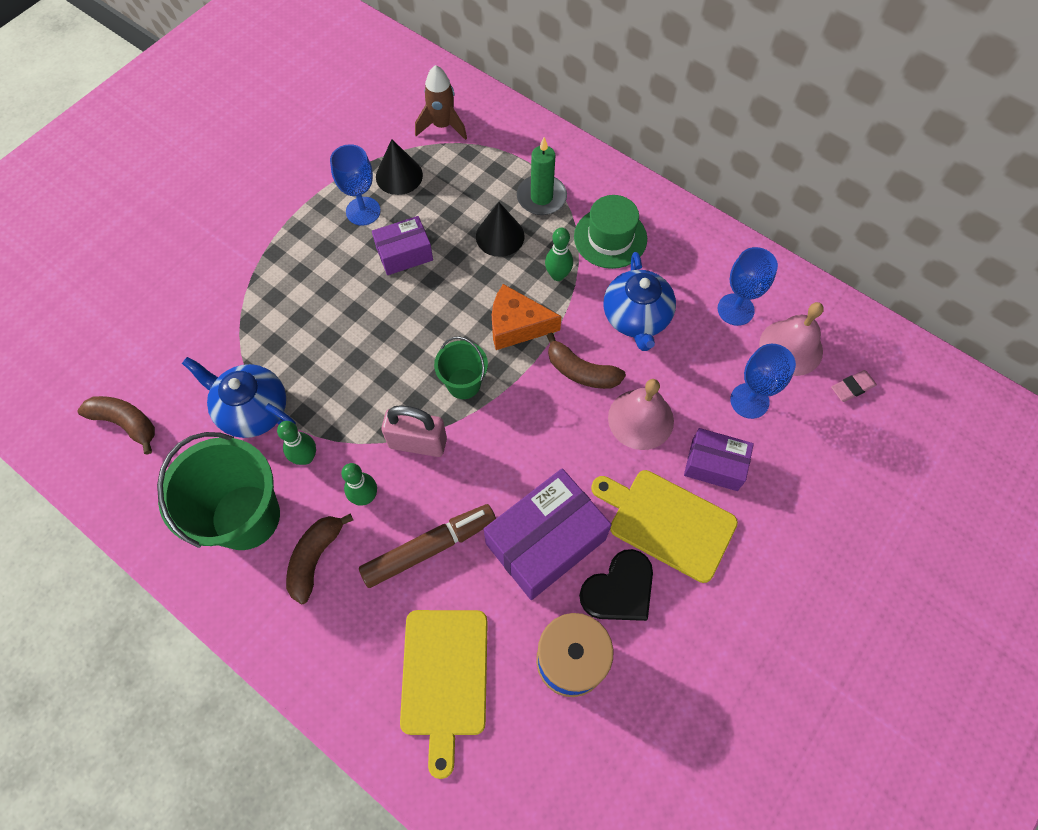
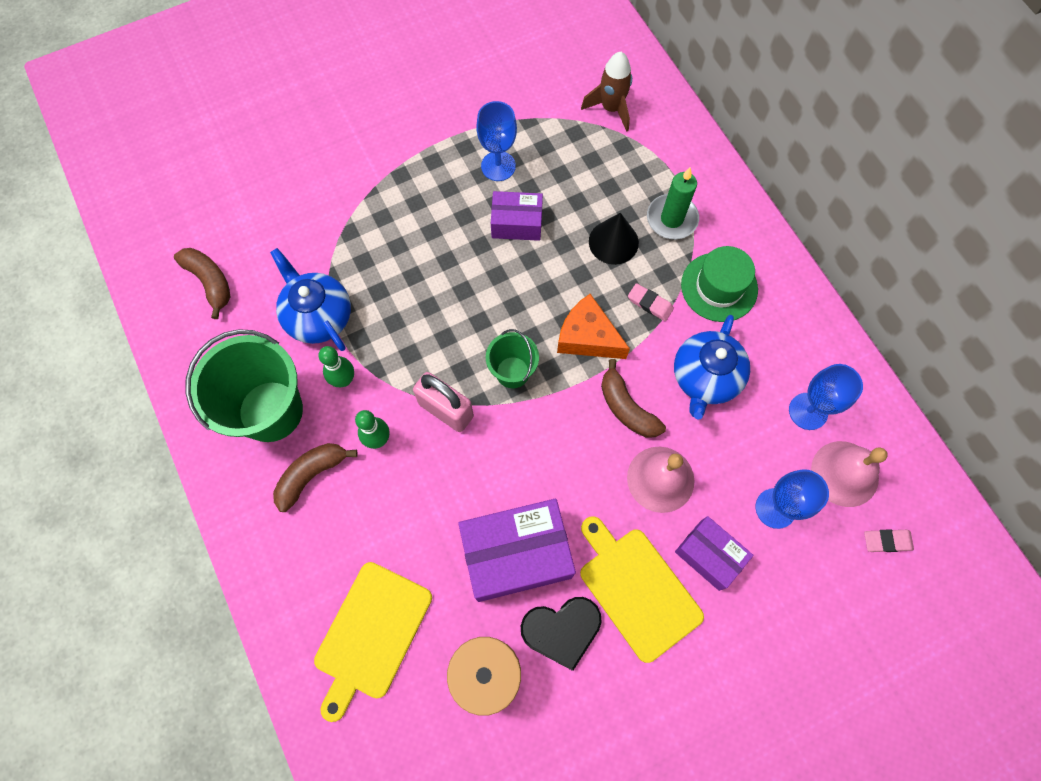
camera: 25 degrees right, 5 degrees up
(399, 176) = (547, 143): black cone -> none
(429, 547) = (412, 511): brown marker -> none
(558, 275) = (650, 304): green bowling pin -> pink eraser

